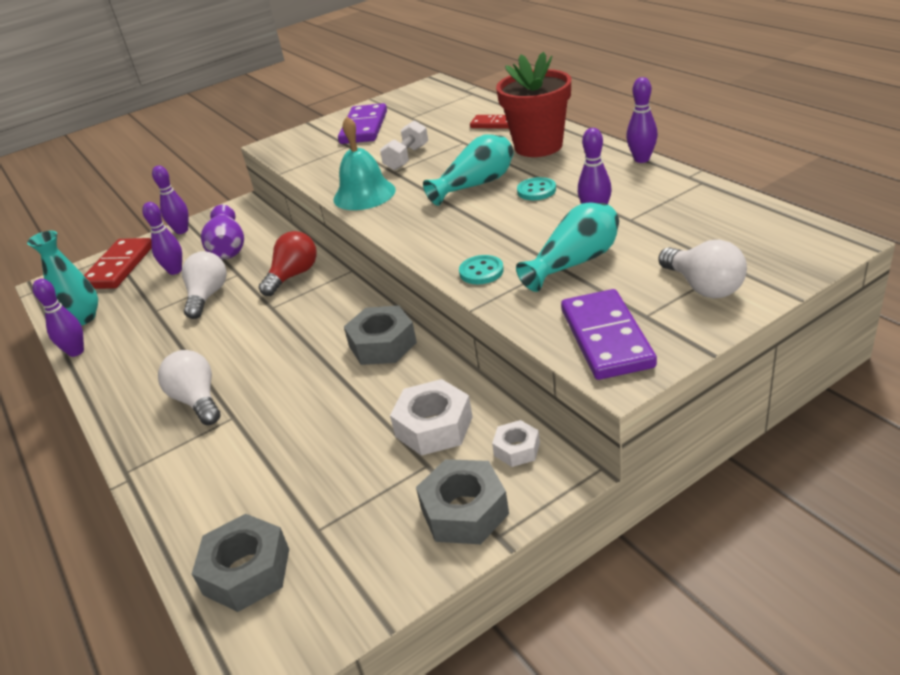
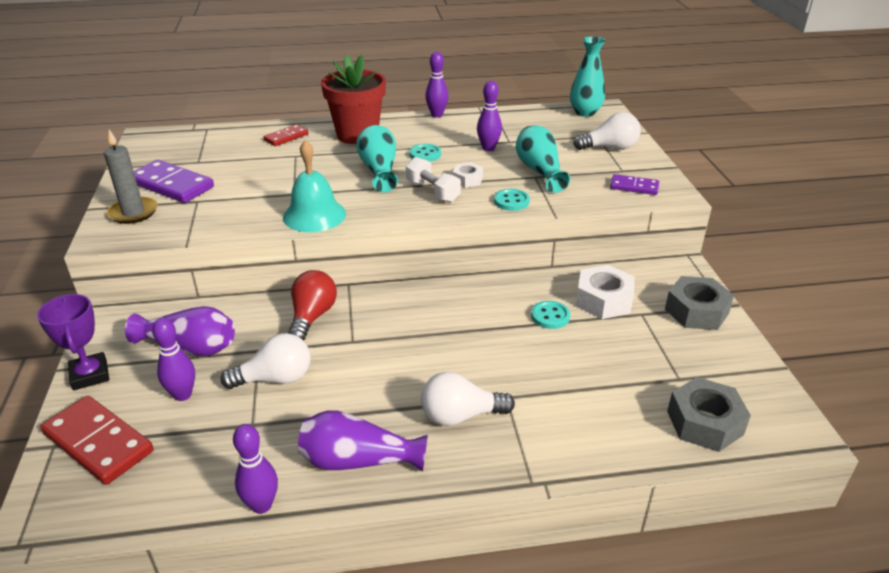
camera: 70 degrees left, 0 degrees up
(83, 318) = (187, 492): turquoise vase -> turquoise vase (585, 112)
(129, 372) = (358, 460): none -> purple vase
(182, 231) = (90, 375): purple bowling pin -> purple trophy
(207, 296) = (275, 379): white light bulb -> white light bulb turned 135 degrees clockwise
(293, 275) = (312, 316): red light bulb -> red light bulb turned 45 degrees clockwise
(312, 136) = (133, 212): none -> grey candle
(376, 399) = (550, 316): none -> turquoise button
(382, 344) = (481, 296): grey nut -> none
(407, 158) = (278, 182): white dumbbell -> white dumbbell (433, 192)
(517, 449) = (651, 276): white nut -> white nut (467, 180)
(606, 338) = (634, 187): purple domino -> purple domino, size x0.57

